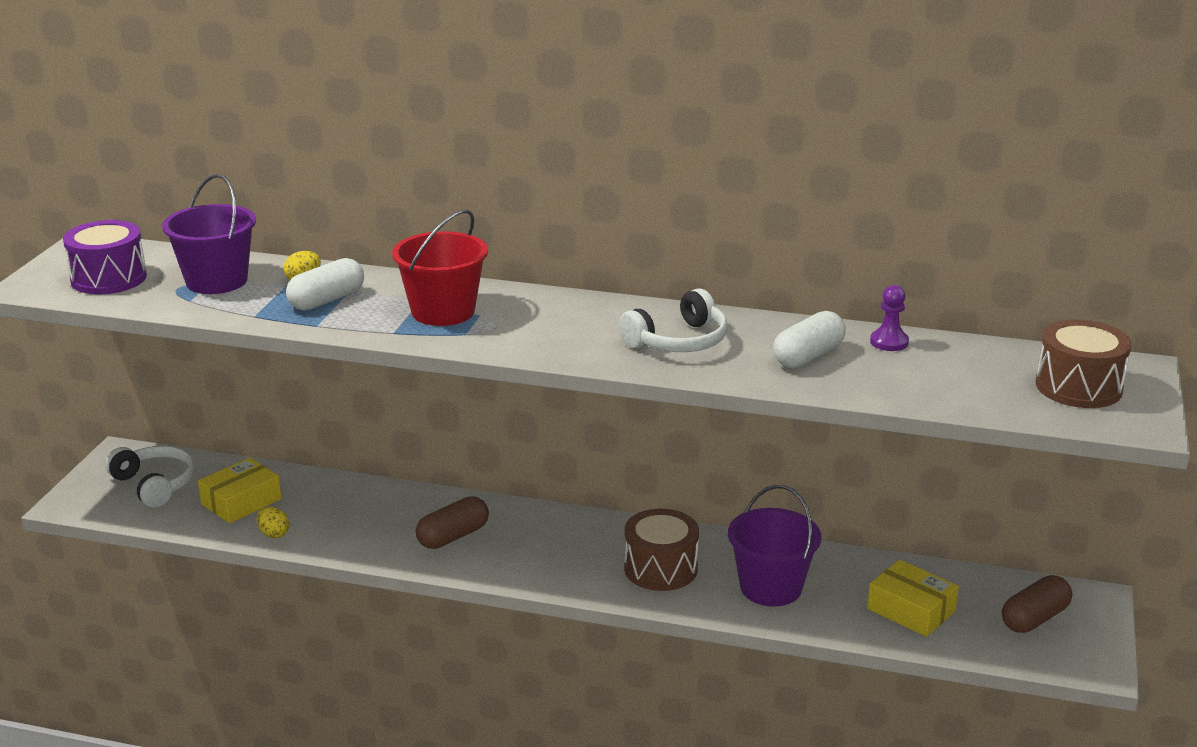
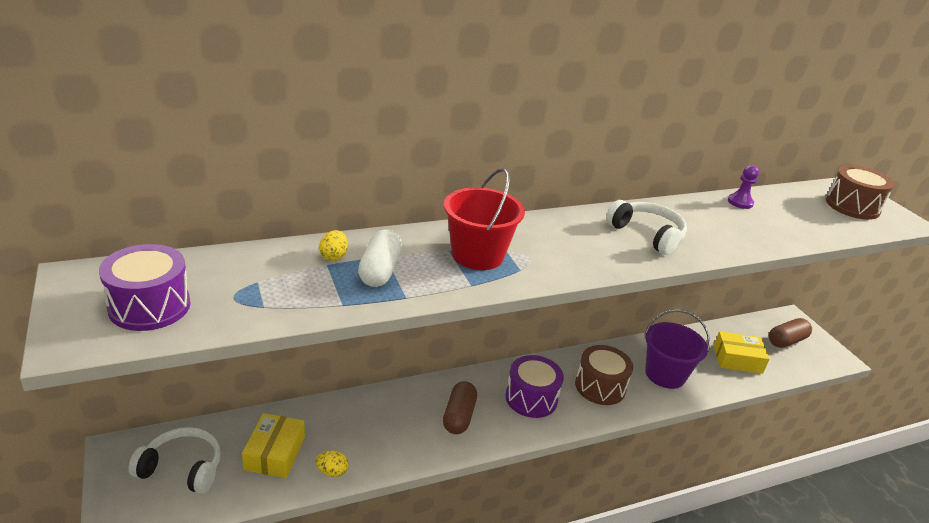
camera: 40 degrees left, 5 degrees up
(216, 281) = (260, 279): purple bucket -> none
(557, 550) = (531, 398): none -> purple drum
(678, 341) = (647, 234): white headphones -> white headphones turned 60 degrees counterclockwise
(808, 356) = (723, 224): white capsule -> none
(1034, 618) = (786, 341): brown capsule -> brown capsule turned 45 degrees clockwise

